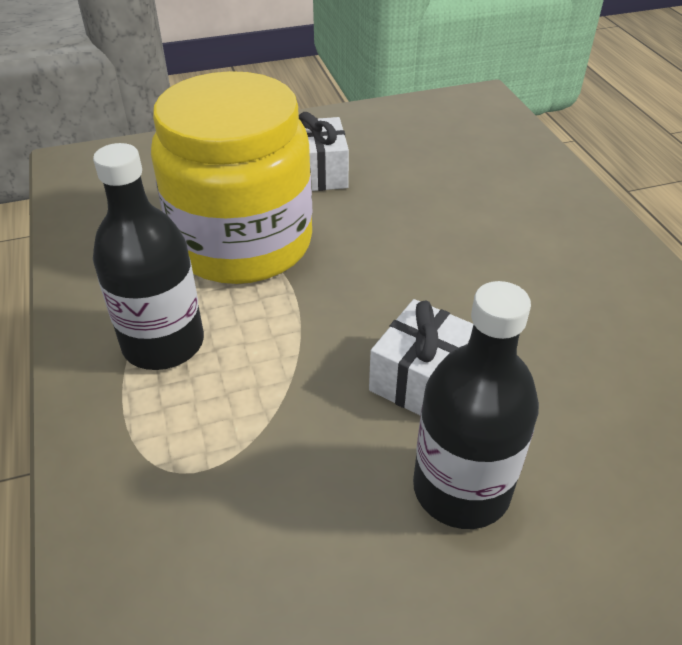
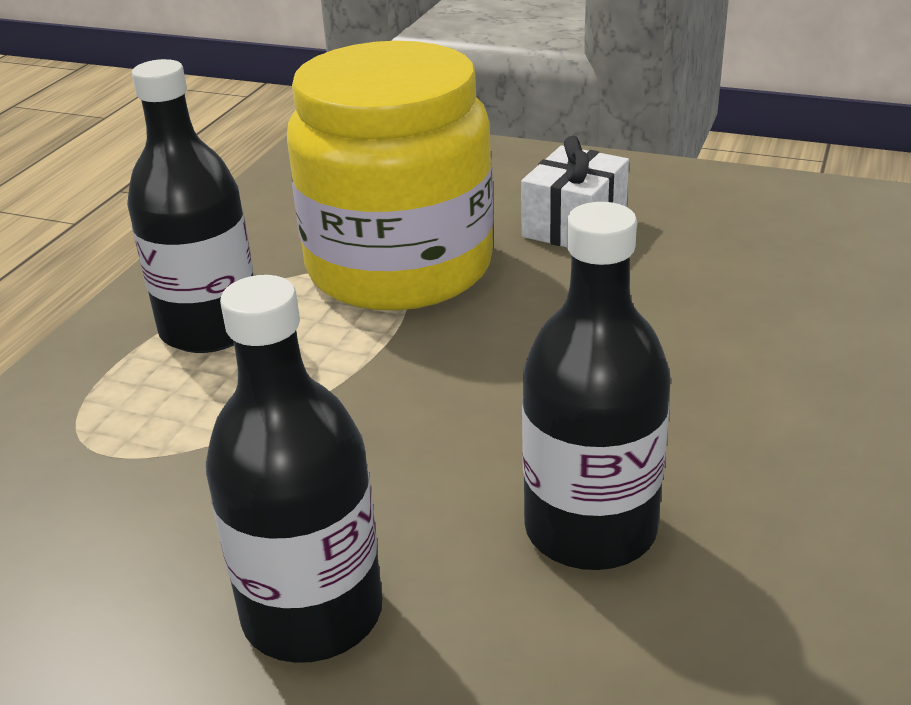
camera: 40 degrees right, 10 degrees down
(420, 378) = (415, 482): white gift -> none
(536, 355) = (590, 529): none -> black bottle

